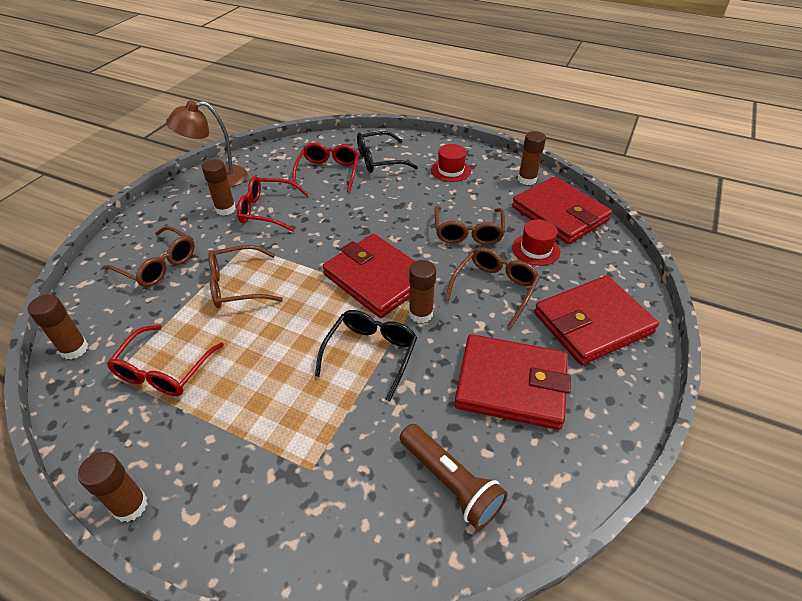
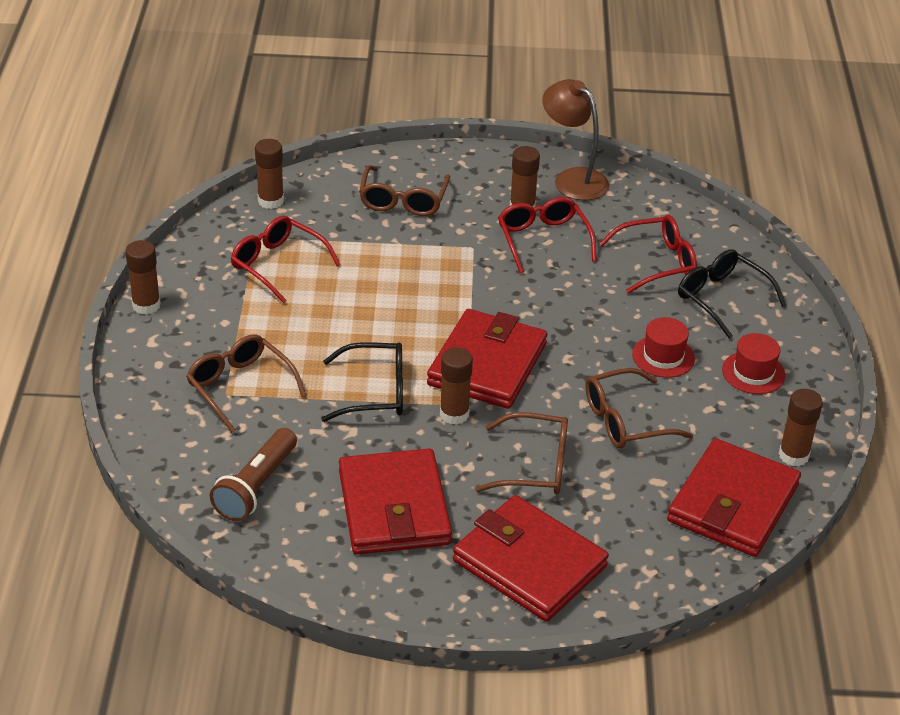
camera: 65 degrees right, 5 degrees down
(164, 371) = (277, 264): red glasses -> red glasses turned 45 degrees clockwise
(237, 285) = (409, 265): brown glasses -> brown glasses (240, 387)
(535, 249) = (635, 491): red hat -> red hat (663, 356)

